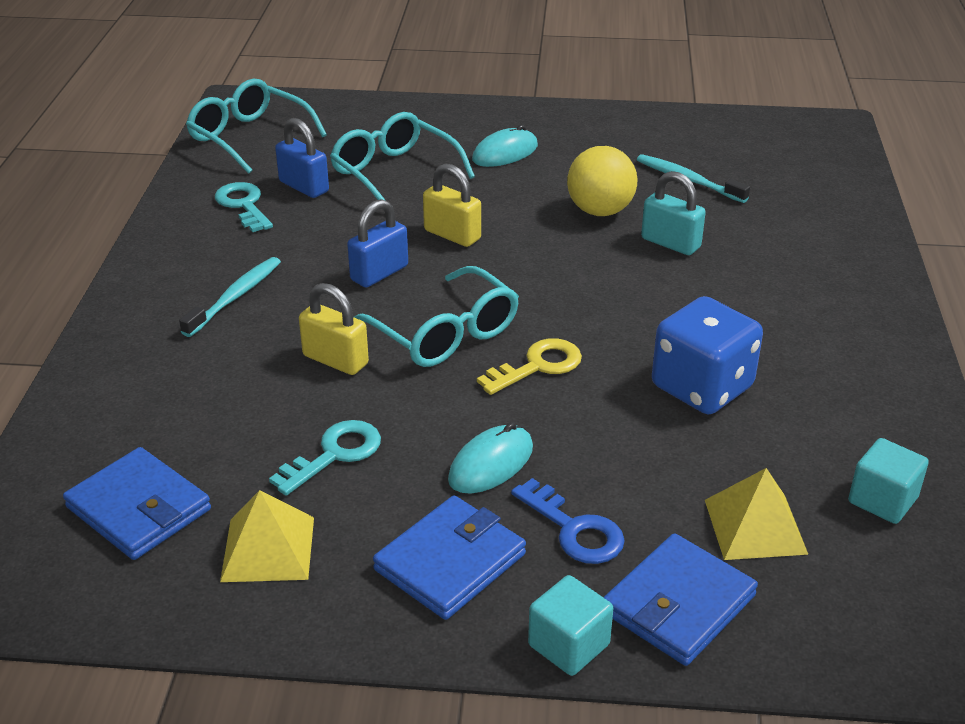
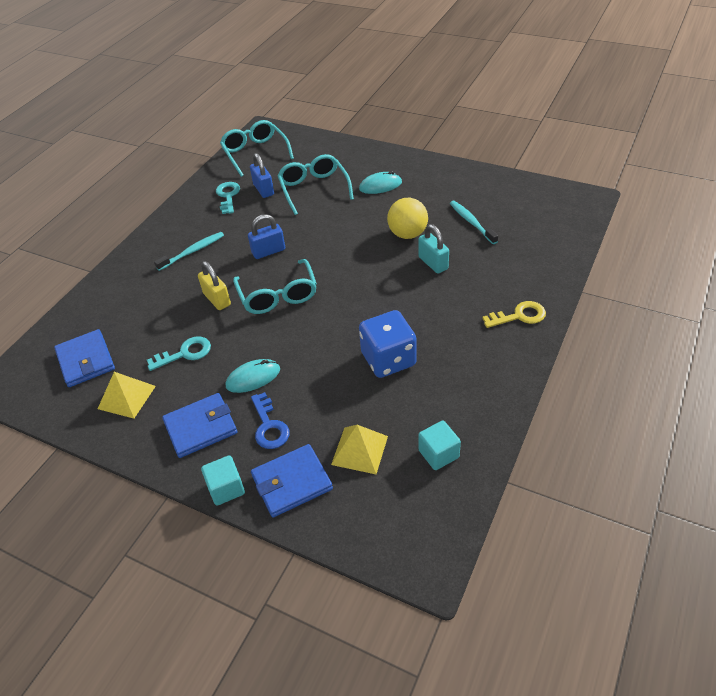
camera: 25 degrees right, 10 degrees up
(452, 235) = (319, 234): yellow padlock -> none
(538, 366) = (312, 326): yellow key -> yellow key (519, 316)

